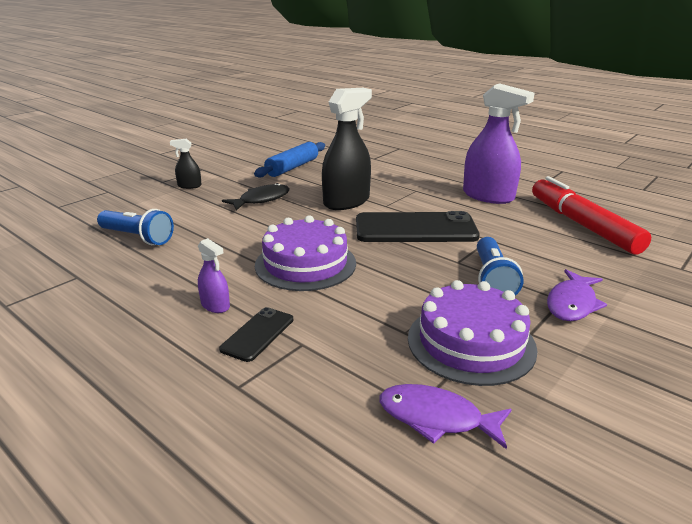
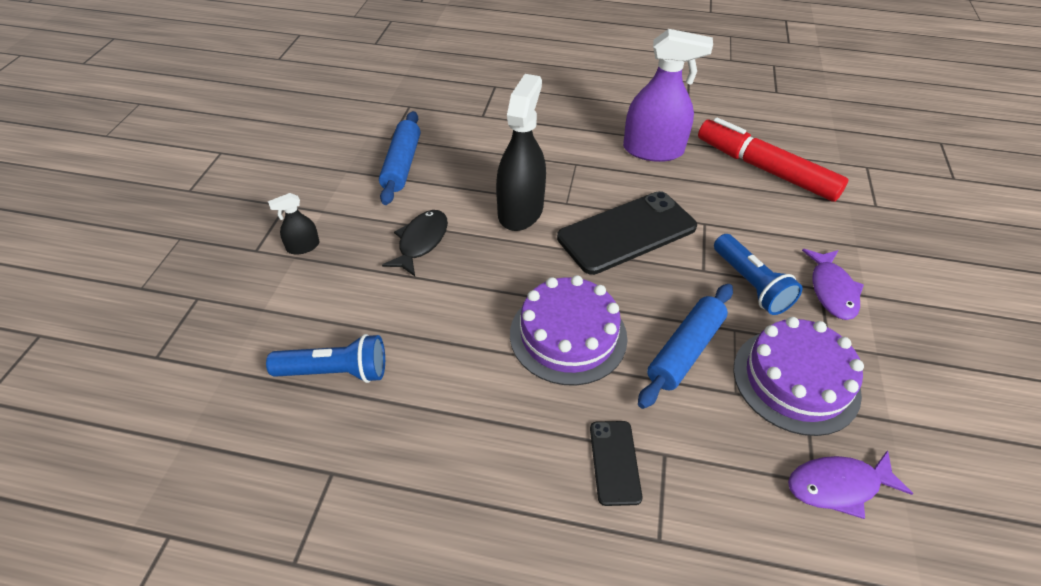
camera: 30 degrees left, 20 degrees up
(215, 305) = (536, 442): purple spray bottle -> none
(388, 297) = (685, 351): none -> blue rolling pin

